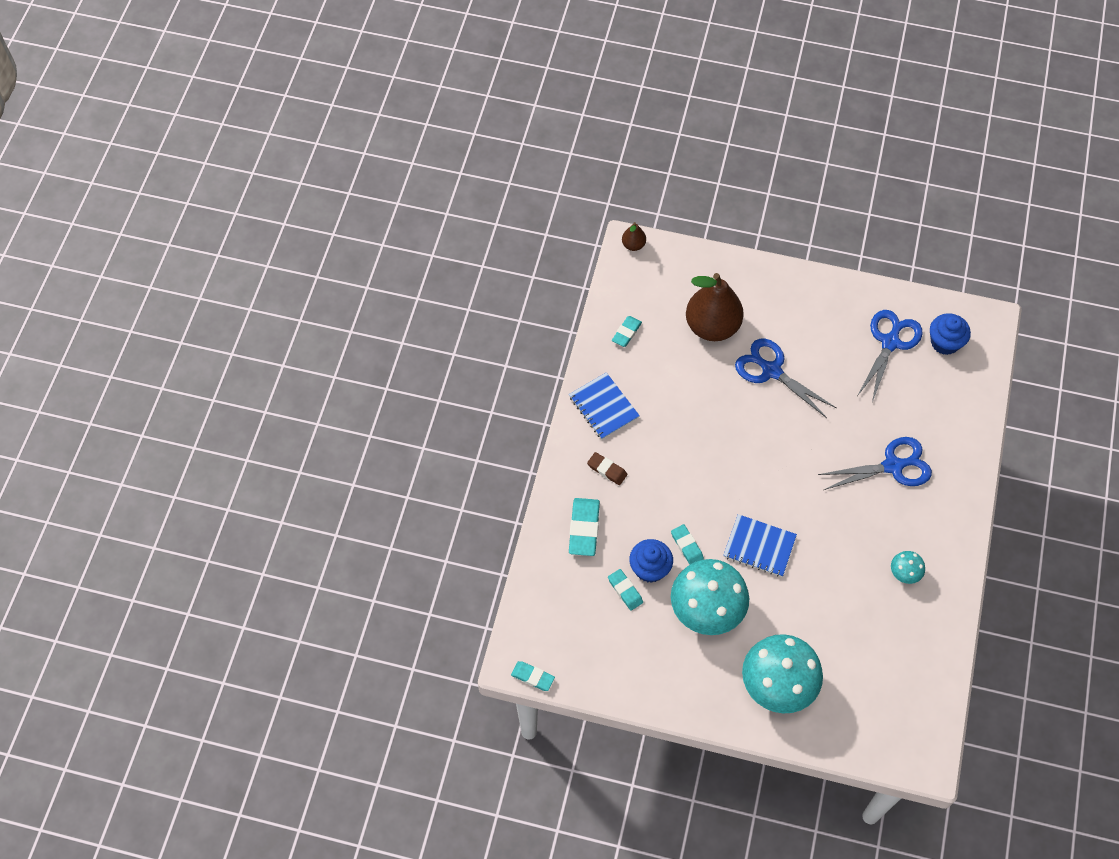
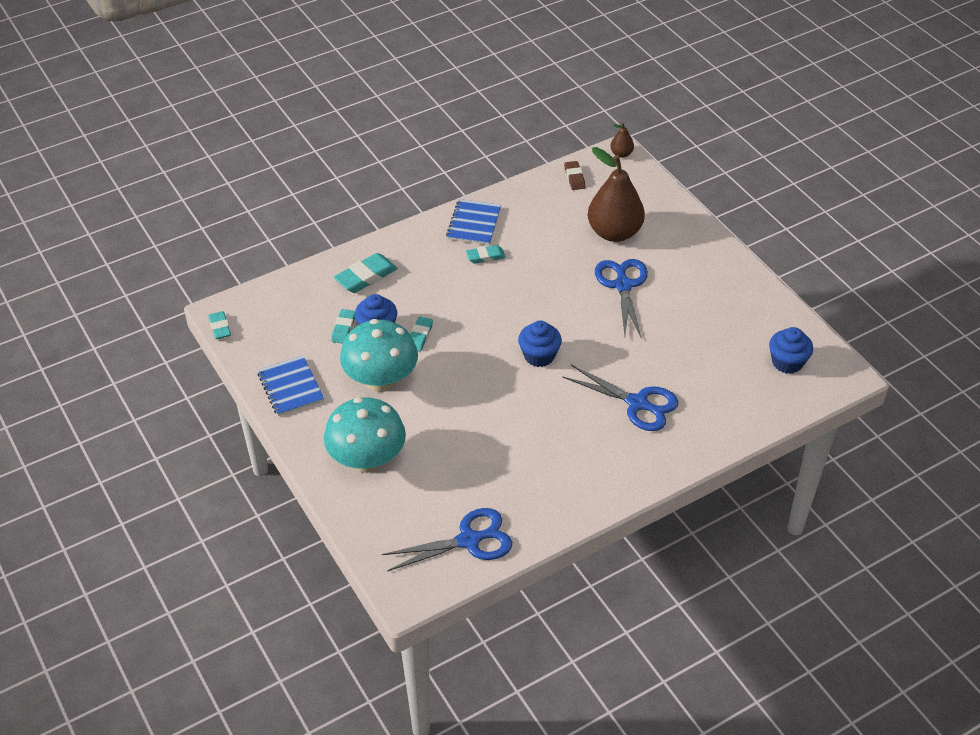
camera: 45 degrees right, 15 degrees down
(607, 470) = (427, 257): brown eraser -> brown eraser (574, 178)
(626, 333) = (547, 196): turquoise eraser -> turquoise eraser (485, 256)
(759, 546) = (469, 374): blue notebook -> blue notebook (290, 387)
(786, 486) = (539, 356): none -> blue cupcake
(890, 342) = (741, 332): blue scissors -> blue scissors (468, 540)
(904, 573) = (554, 471): turquoise mushroom -> none

